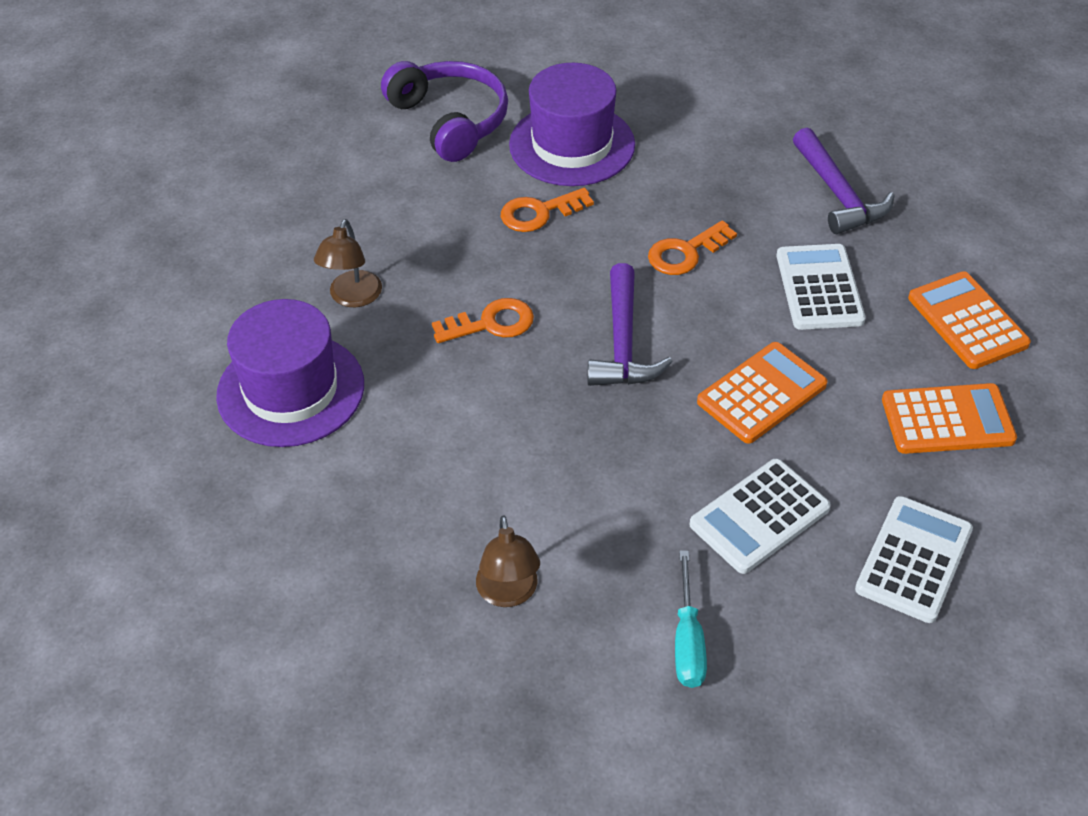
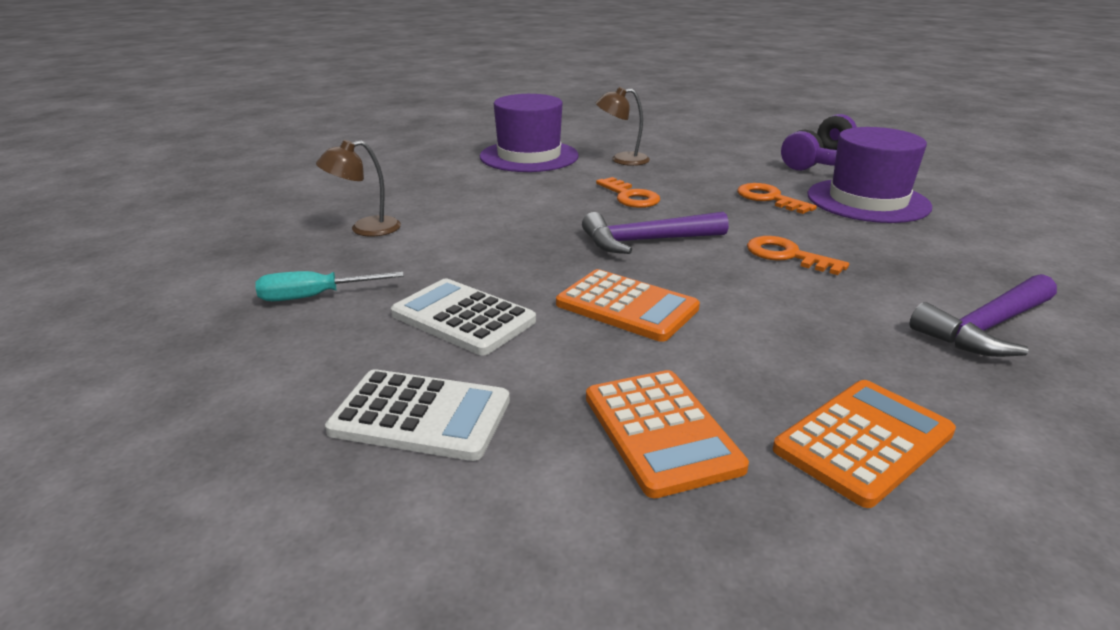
camera: 75 degrees right, 20 degrees down
(819, 288) = (812, 327): white calculator -> none

